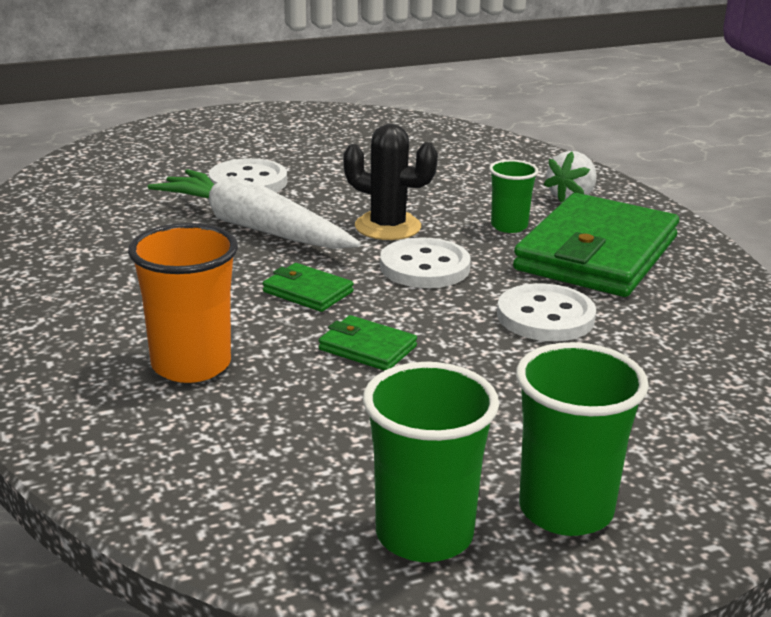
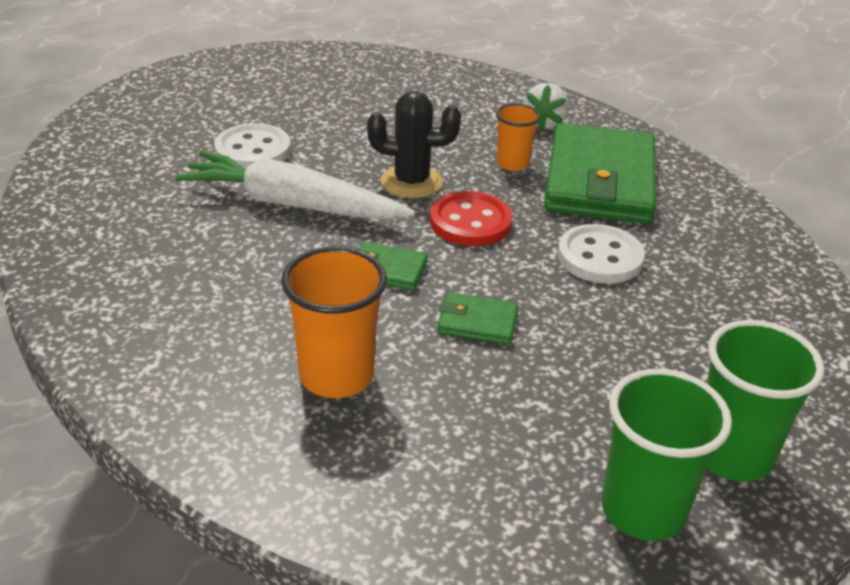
camera: 20 degrees left, 10 degrees up
(424, 267) = (470, 222): white button -> red button
(509, 226) = (512, 163): green cup -> orange cup

